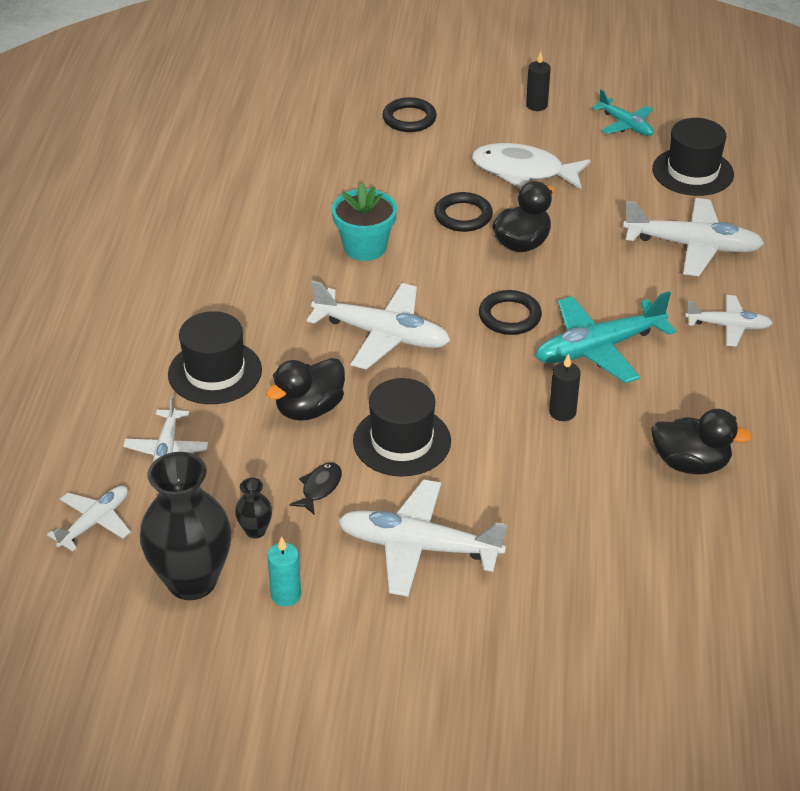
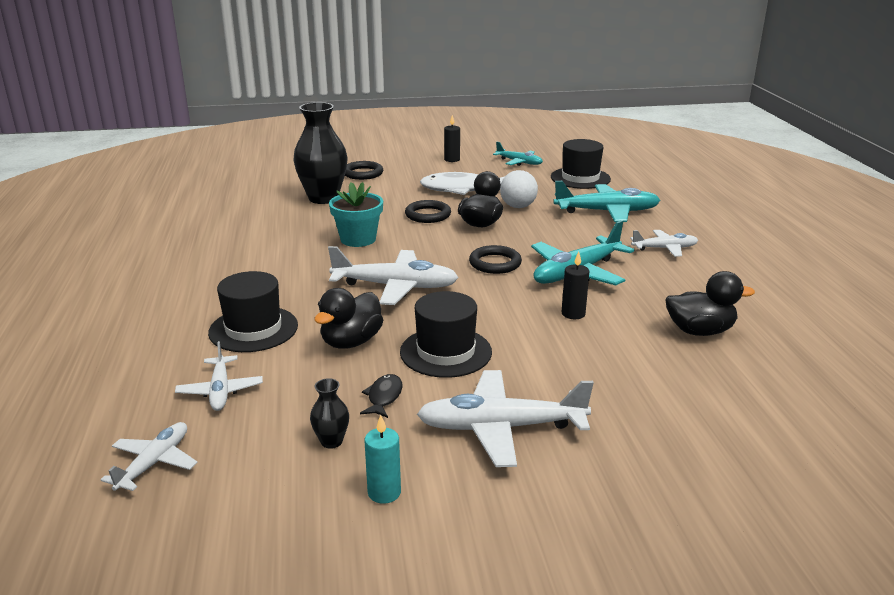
camera: 15 degrees left, 15 degrees down
(192, 581) = (276, 498): black vase -> black vase (323, 198)
(582, 217) = (518, 206): none -> white ball
(692, 246) = (606, 212): white plane -> turquoise plane

